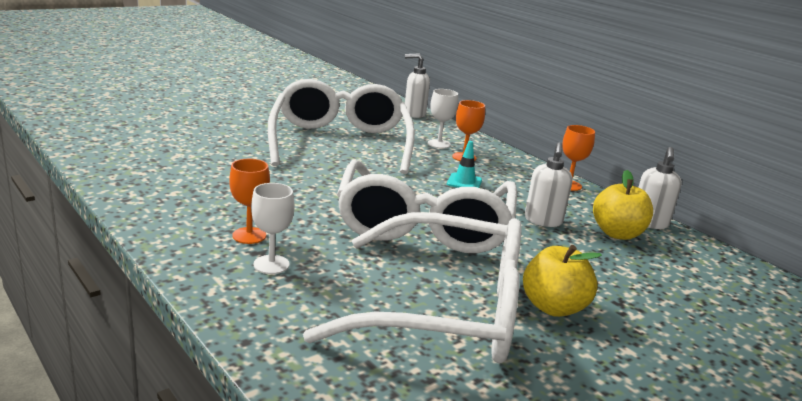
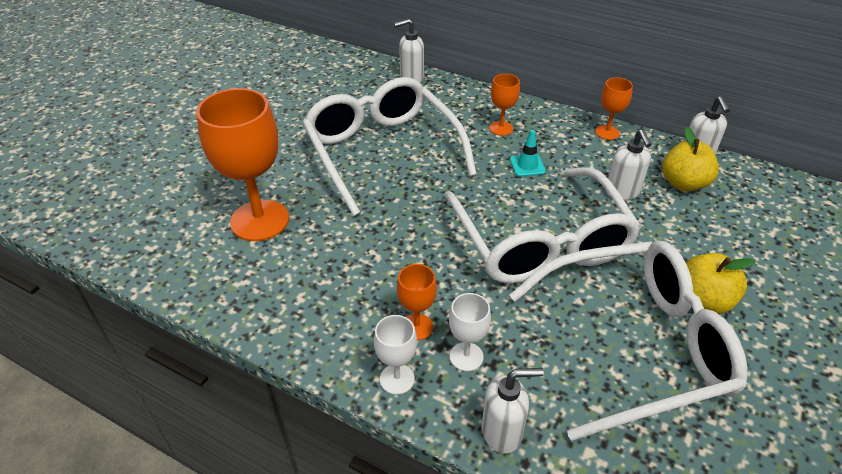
camera: 20 degrees left, 20 degrees up
(194, 148) = (260, 220): none -> orange goblet
(248, 316) = (502, 432): none -> white soap dispenser
(439, 144) = (466, 117): white goblet -> white goblet (397, 379)

